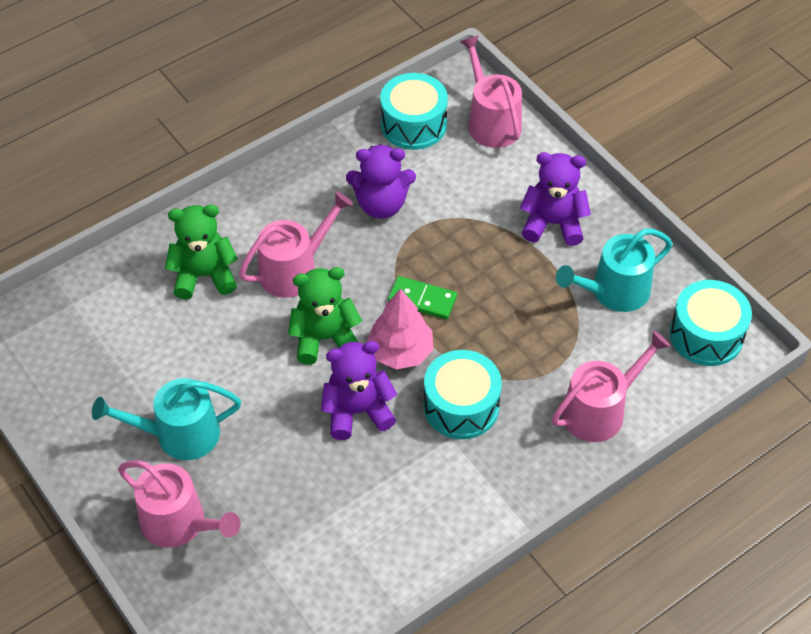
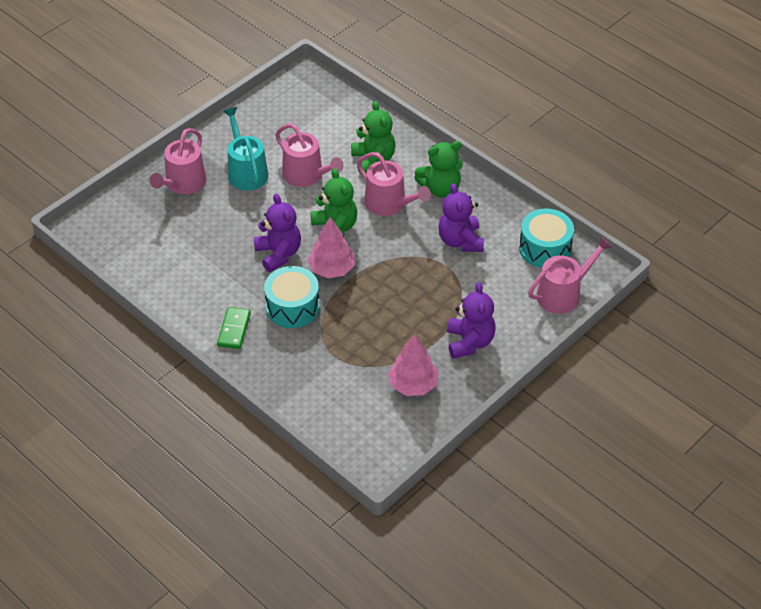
camera: 80 degrees right, 5 degrees down
(281, 210) = (440, 189): none -> green teddy bear
(422, 300) = (379, 275): green domino -> green domino (234, 329)
(599, 410) = (303, 384): pink watering can -> pink watering can (306, 175)
(614, 291) = (413, 385): turquoise watering can -> pink tree
(706, 335) = (384, 445): turquoise drum -> none

